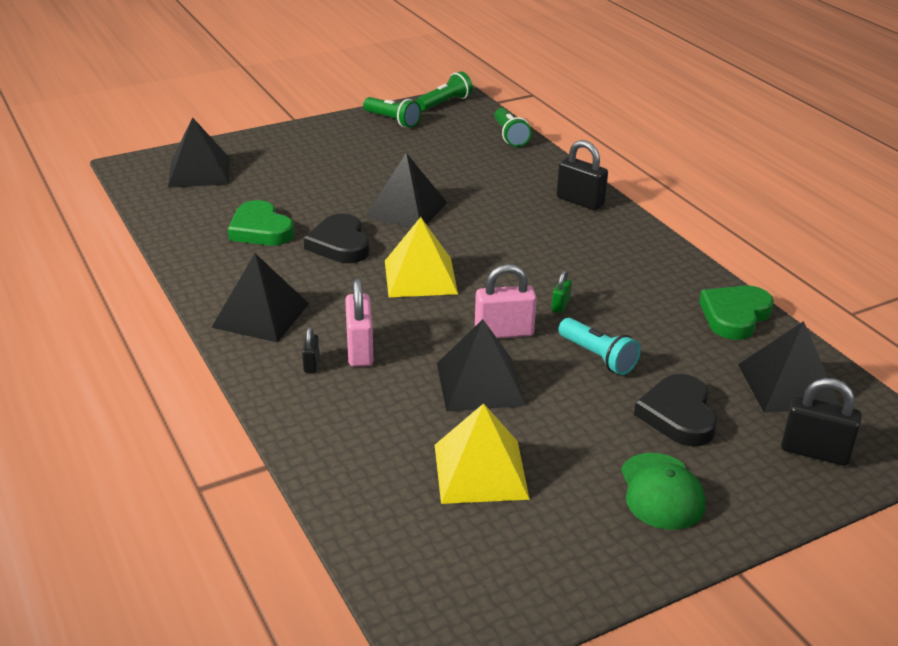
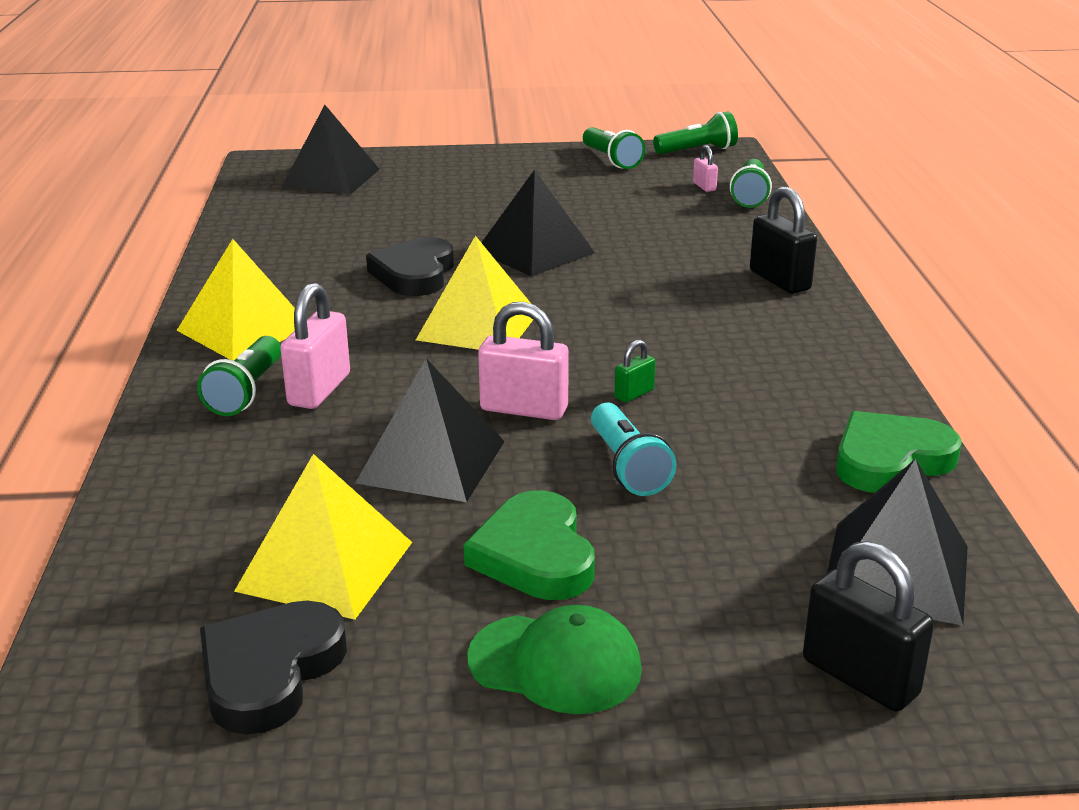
camera: 25 degrees right, 5 degrees down
(260, 229) = (338, 243): green heart -> green heart (535, 555)
(260, 315) = (244, 329): black pyramid -> yellow pyramid
(311, 364) = (246, 392): black padlock -> green flashlight
(474, 134) = (704, 187): none -> pink padlock
(661, 491) = (555, 664): green cap -> green cap turned 90 degrees counterclockwise
(678, 415) = (678, 568): black heart -> black heart (270, 672)

